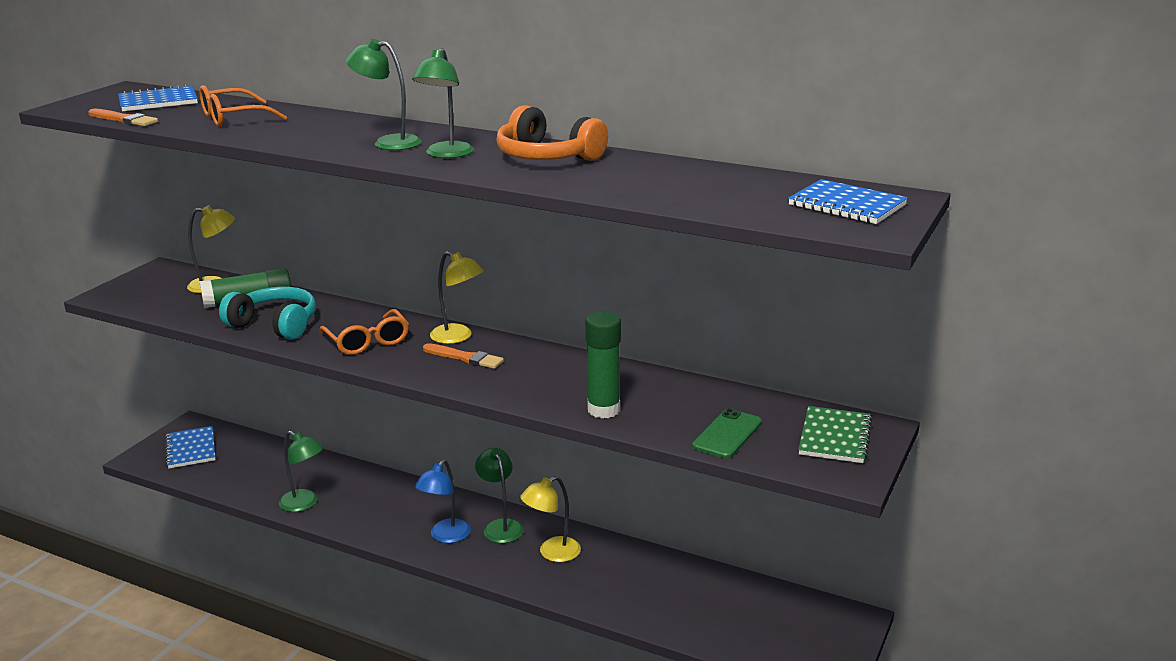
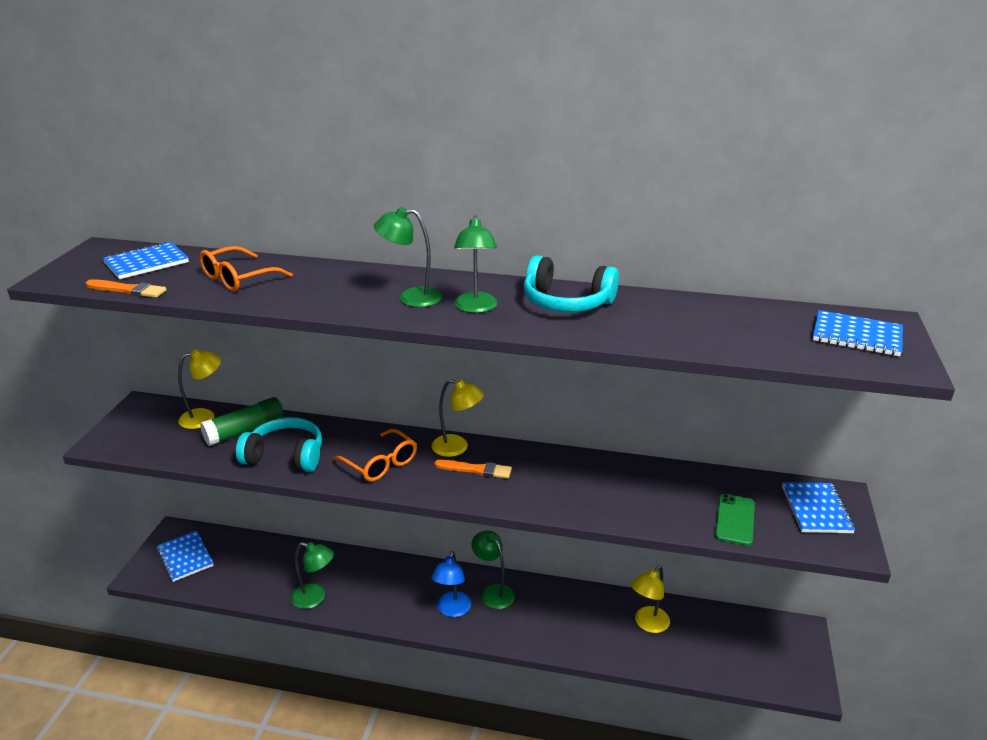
camera: 15 degrees left, 5 degrees up
(547, 157) = (566, 302): orange headphones -> turquoise headphones
(552, 553) = (547, 611): yellow lamp -> yellow lamp (648, 624)
(603, 410) = (623, 509): green glue stick -> none
(834, 437) = (816, 509): green notebook -> blue notebook

